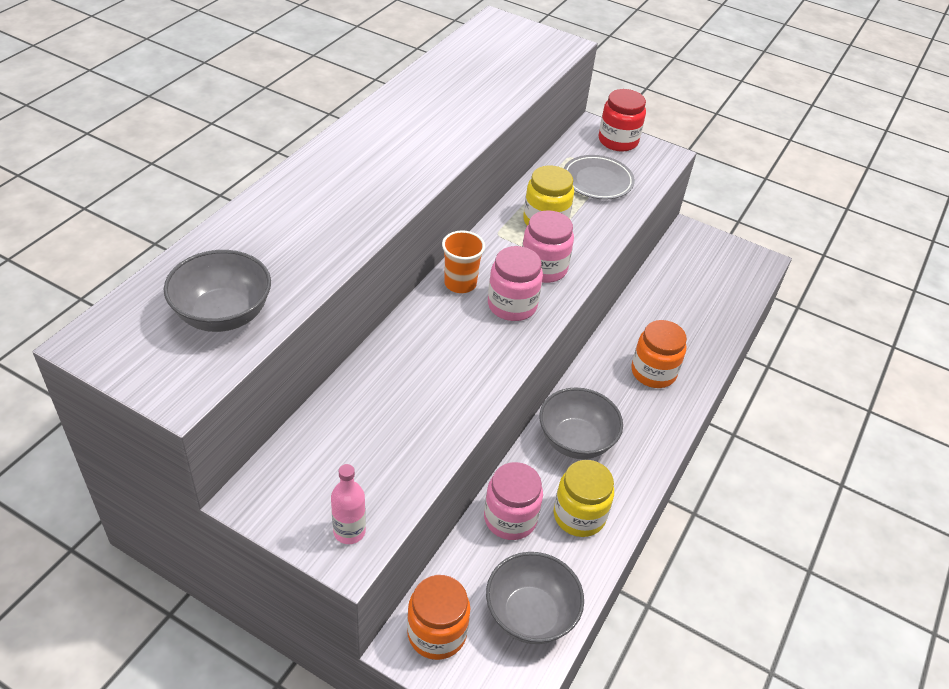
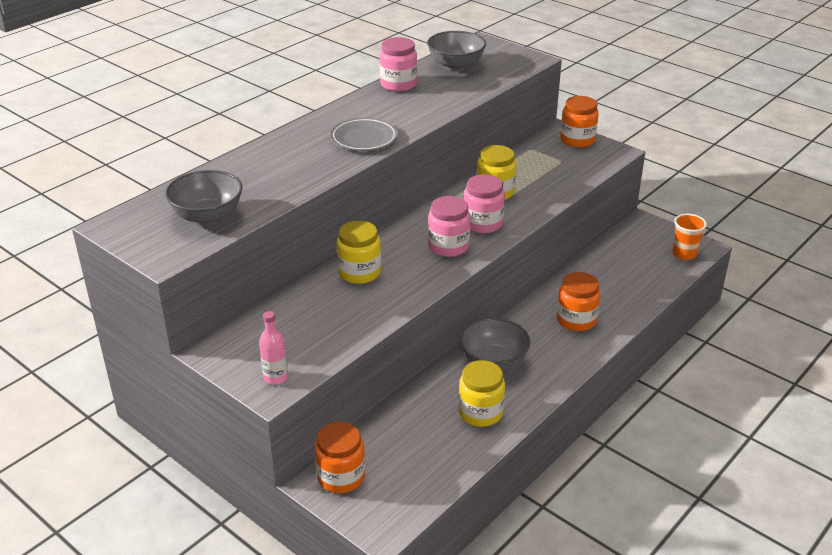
camera: 15 degrees right, 10 degrees down
(414, 354) = (359, 272): none -> yellow jar
(460, 283) = (411, 229): orange cup -> orange cup (684, 254)
(510, 518) = (422, 409): pink jar -> pink jar (398, 84)
(530, 614) = (419, 473): grey bowl -> grey bowl (456, 65)
(597, 181) = (549, 167): grey plate -> grey plate (364, 138)
(618, 141) = (577, 140): red jar -> orange jar

